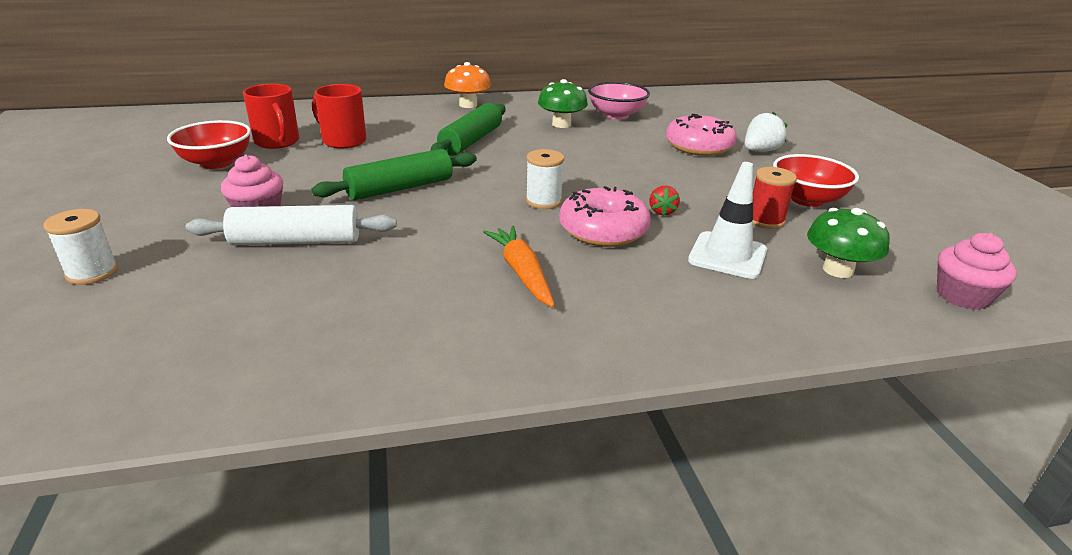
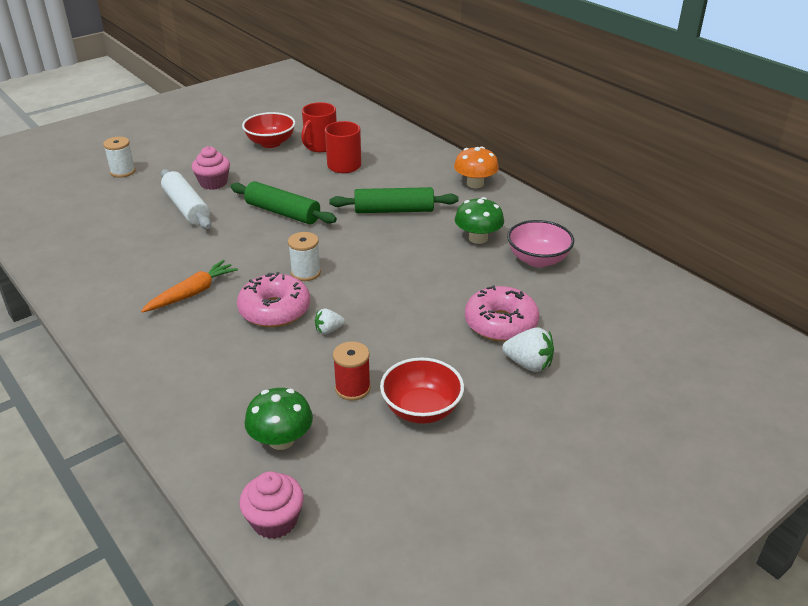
camera: 65 degrees right, 5 degrees up
(662, 211) = (329, 330): red strawberry -> white strawberry
(727, 255) = (271, 376): white traffic cone -> none

